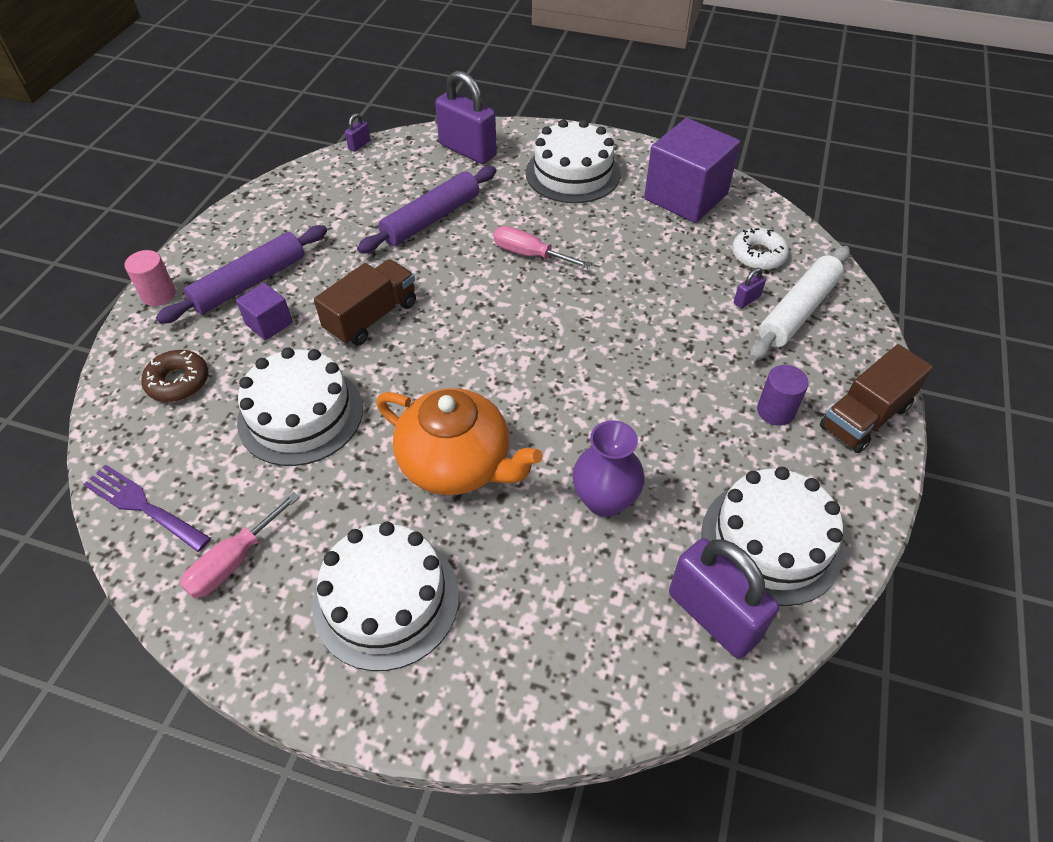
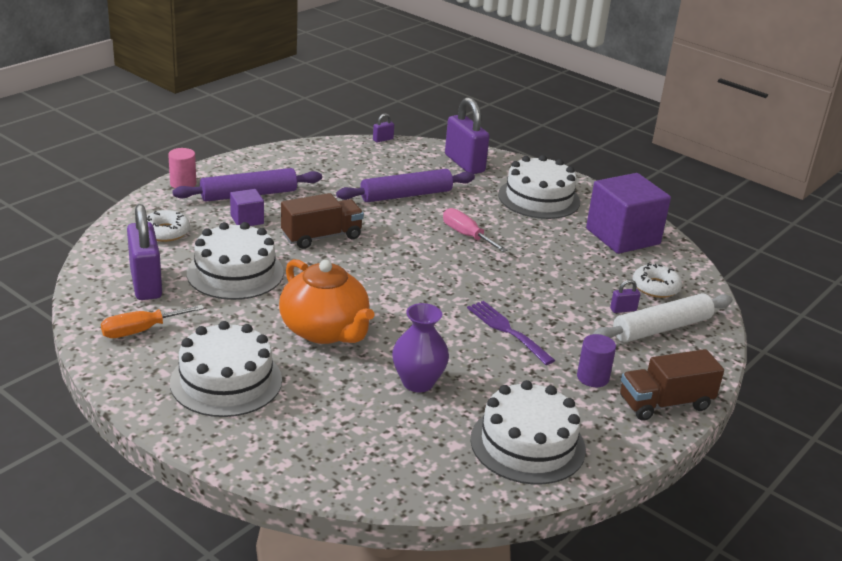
camera: 20 degrees right, 20 degrees down
(142, 506) = (102, 286): purple fork -> purple fork (507, 330)
(178, 382) = (165, 232): brown donut -> white donut
(234, 561) = (141, 331): pink screwdriver -> orange screwdriver
(713, 616) = (450, 466): purple padlock -> purple padlock (146, 283)

